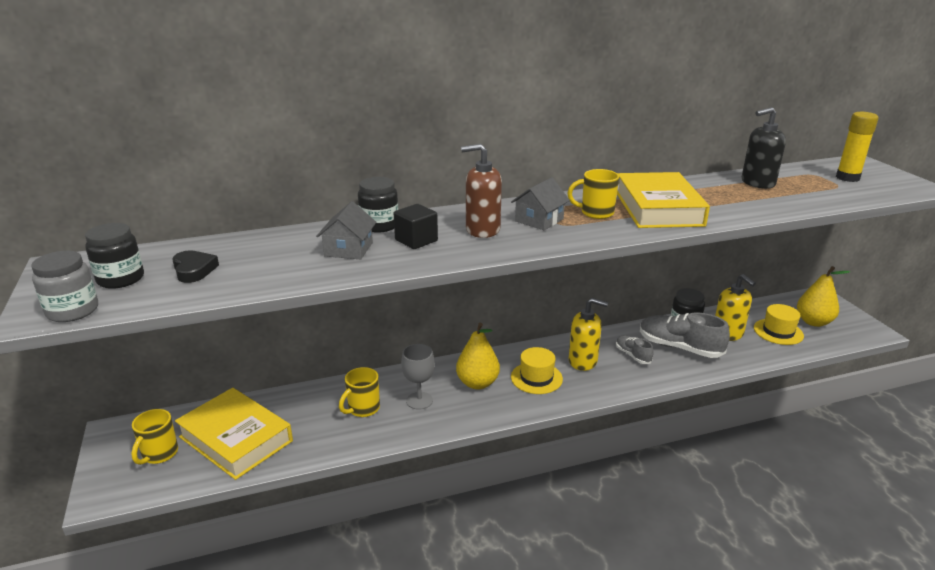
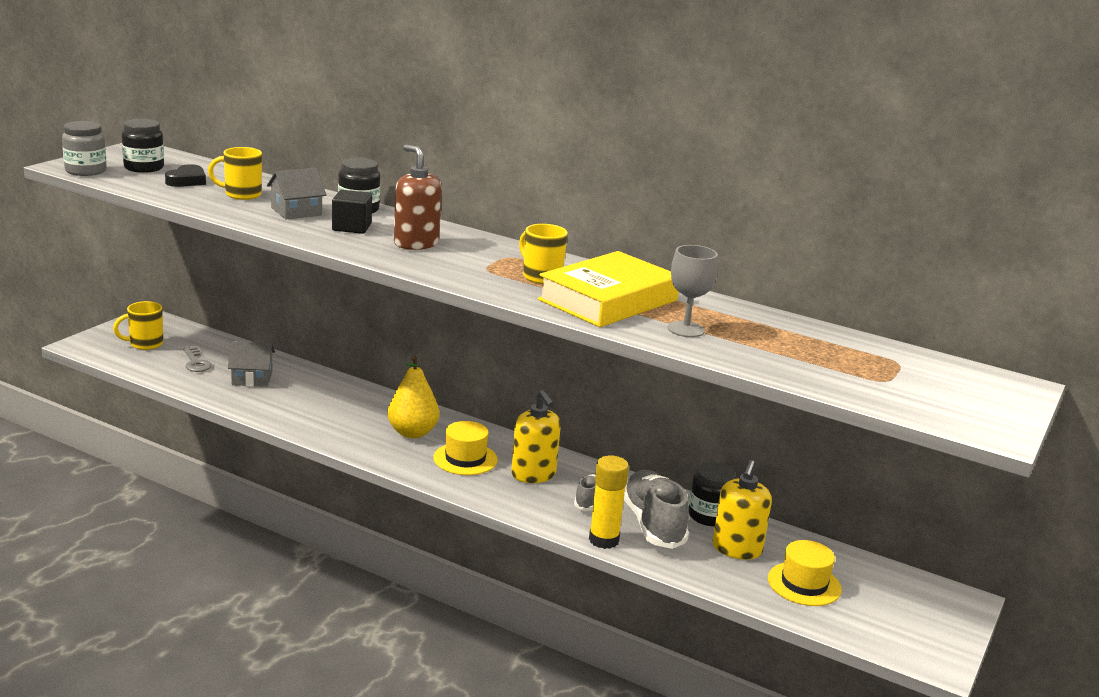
camera: 45 degrees right, 5 degrees down
(236, 439) = (196, 363): yellow book -> grey key
(363, 409) = (300, 396): yellow mug -> yellow mug (241, 194)
(419, 400) = (346, 415): grey goblet -> grey goblet (686, 329)
(539, 220) = (478, 259): grey house -> grey house (252, 378)
(757, 183) = (794, 336): black soap dispenser -> none
(813, 322) = (878, 606): yellow pear -> none
(847, 178) = (930, 383): yellow glue stick -> yellow glue stick (604, 540)

